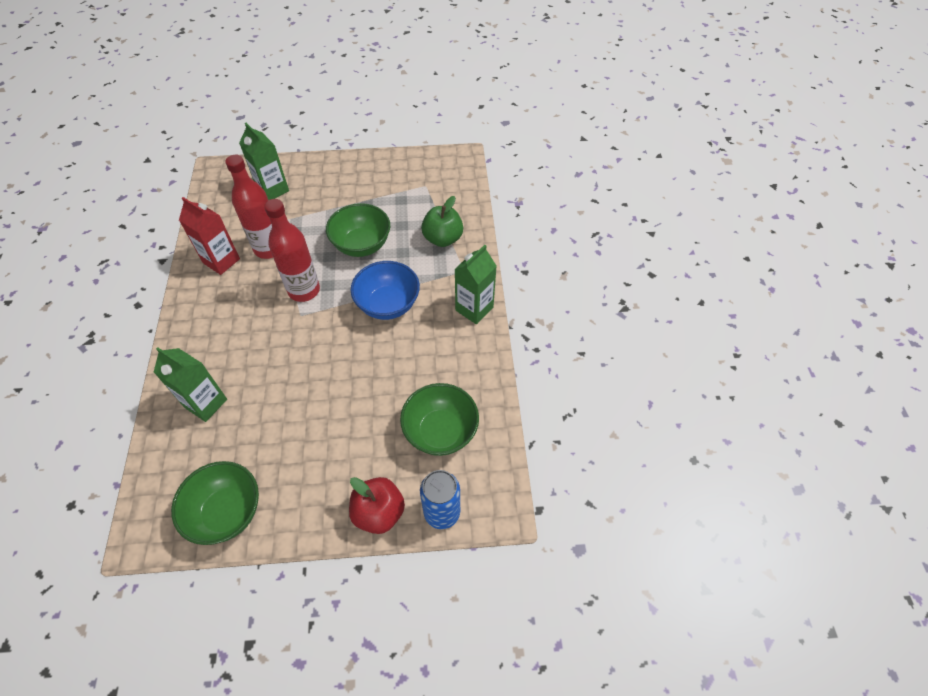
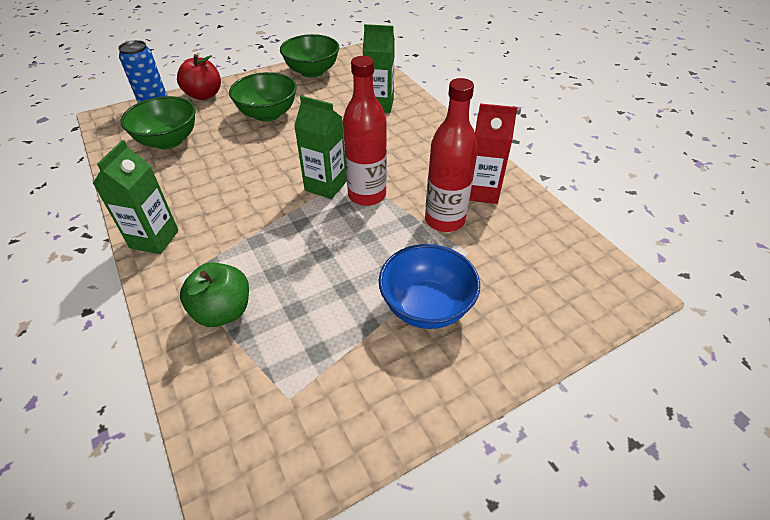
camera: 155 degrees right, 10 degrees down
(273, 190) = (520, 293): green carton -> green carton (325, 186)
(362, 245) = (335, 262): green bowl -> green bowl (268, 114)
(388, 304) = (263, 211): blue bowl -> blue bowl (426, 306)

